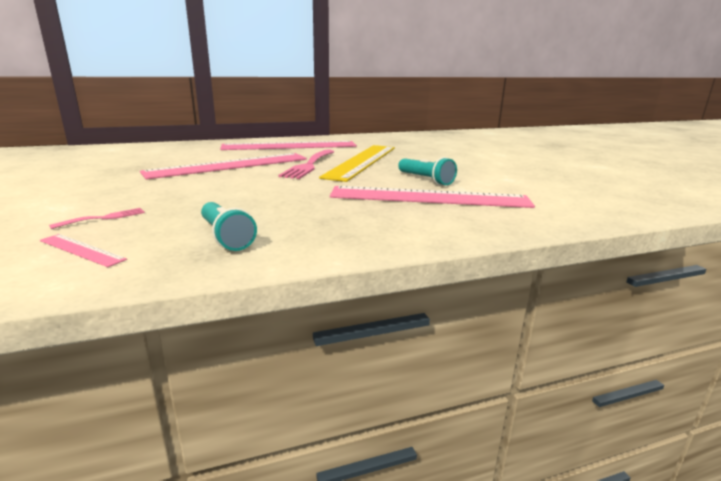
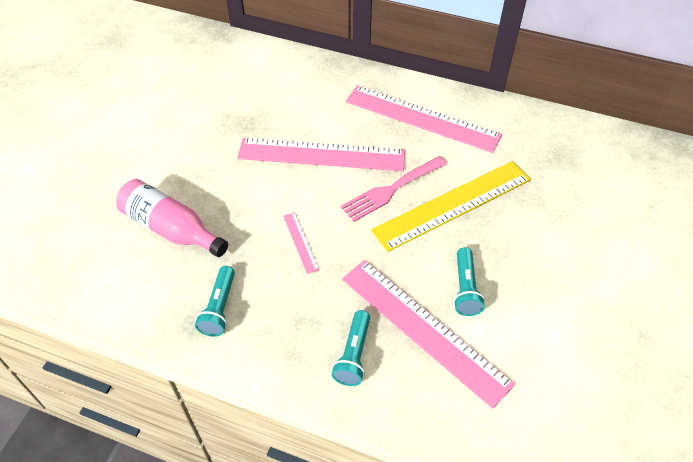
camera: 40 degrees right, 30 degrees up
(81, 250) = (136, 275): pink ruler -> pink ruler (300, 242)
(104, 218) = (171, 229): pink fork -> pink bottle
(398, 220) = (353, 355): none -> turquoise flashlight

